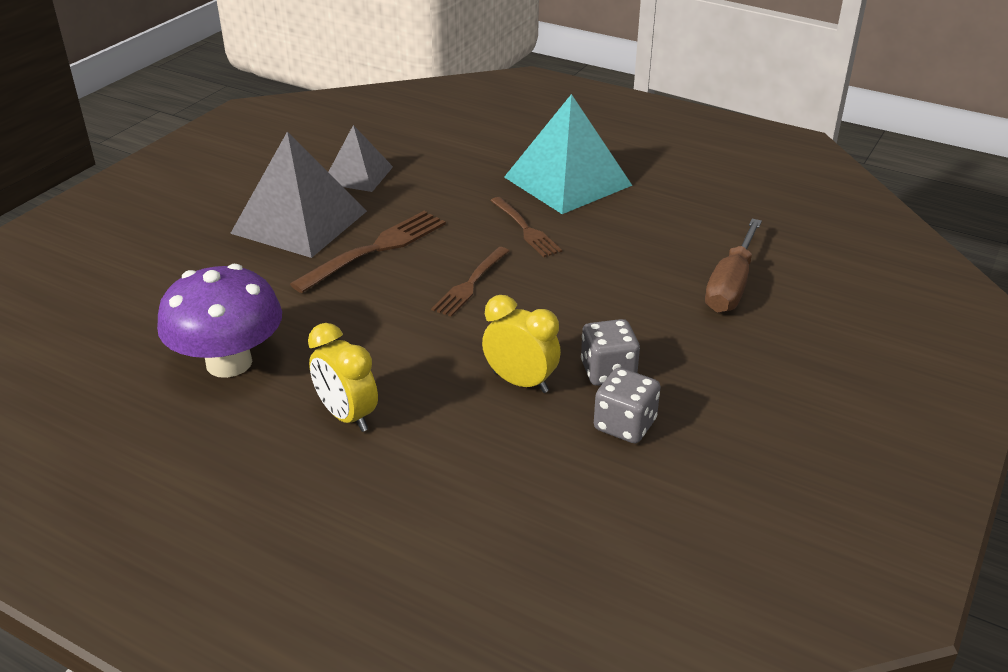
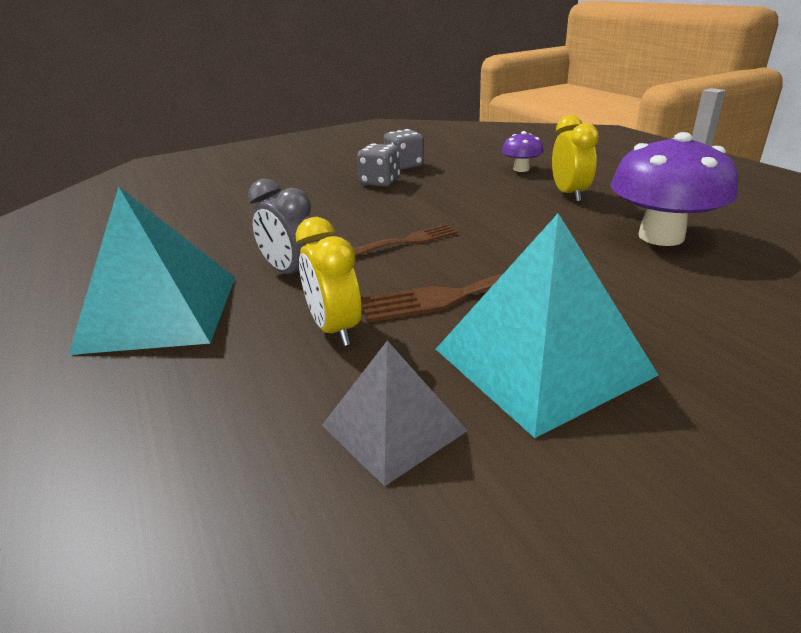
camera: 145 degrees left, 5 degrees down
(299, 222) = (542, 361): grey pyramid -> turquoise pyramid
(444, 468) = (521, 169): none -> purple mushroom
(520, 382) = (439, 187): yellow clock -> yellow clock (335, 329)
(525, 229) = (291, 273): brown fork -> grey clock
(730, 286) = (229, 199): brown screwdriver -> none

